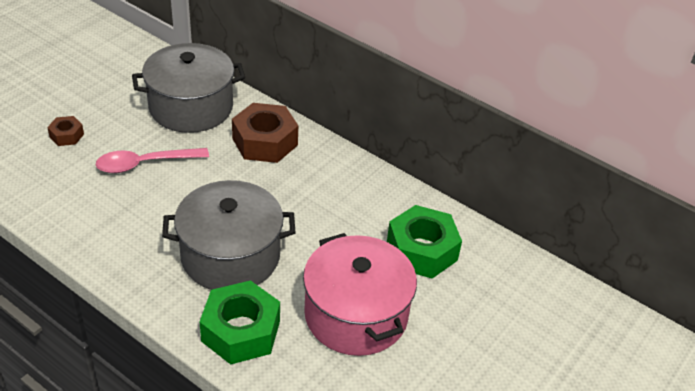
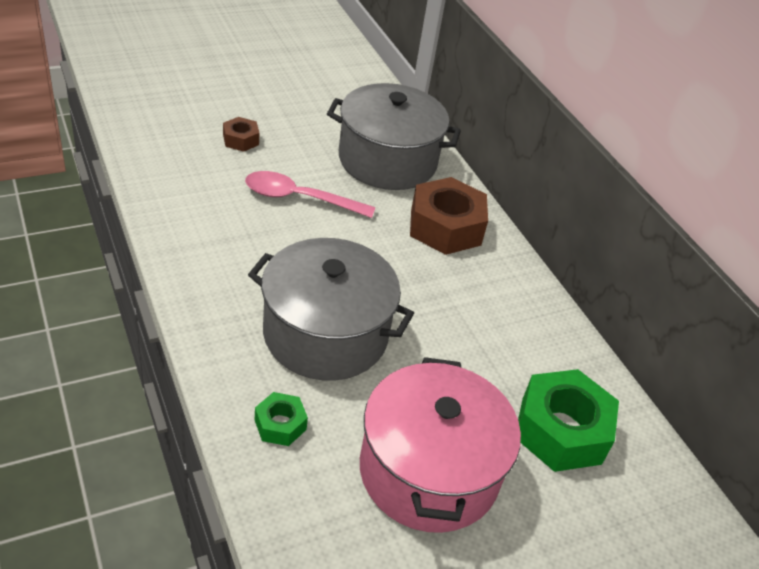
camera: 25 degrees right, 0 degrees up
(241, 331) = (280, 425): green nut -> green nut, size x0.50

